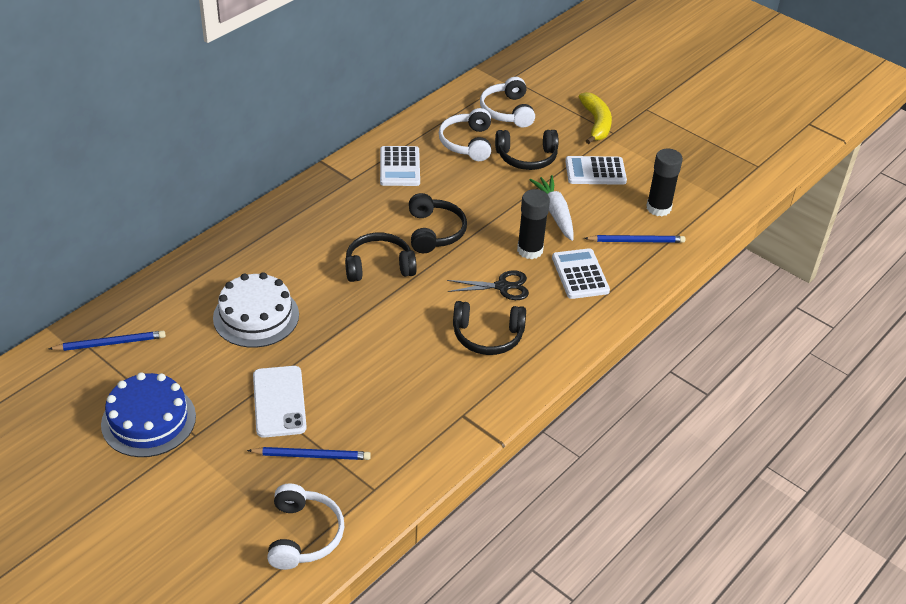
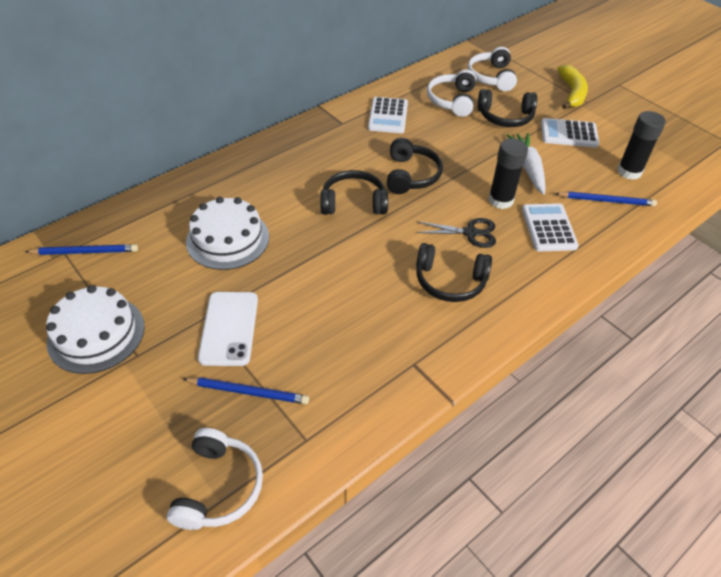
camera: 10 degrees right, 5 degrees up
(148, 420) = (96, 334): blue cake -> white cake

